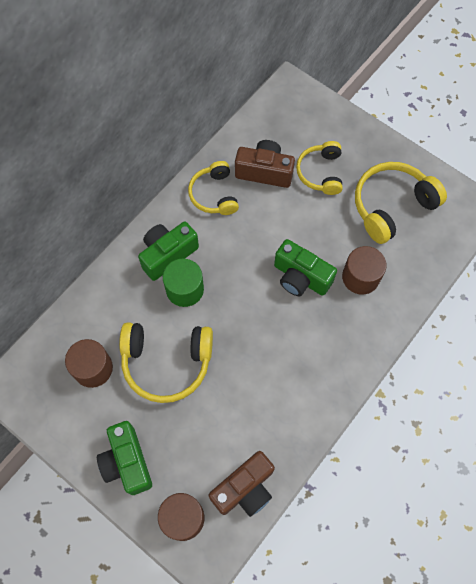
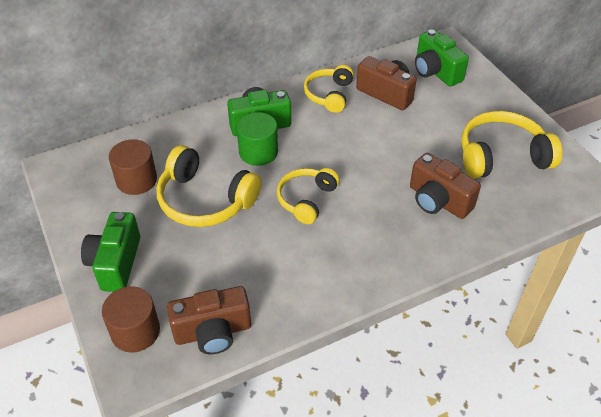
camera: 25 degrees right, 20 degrees down
(300, 277) = (376, 180): green camera -> green camera (435, 71)
(320, 173) = (441, 110): yellow headphones -> yellow headphones (306, 199)
(360, 277) = (438, 201): brown cylinder -> brown camera

